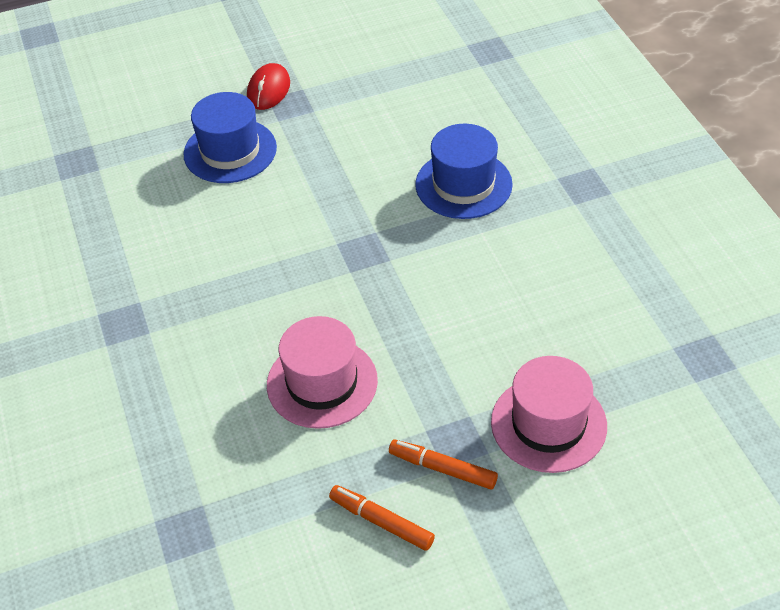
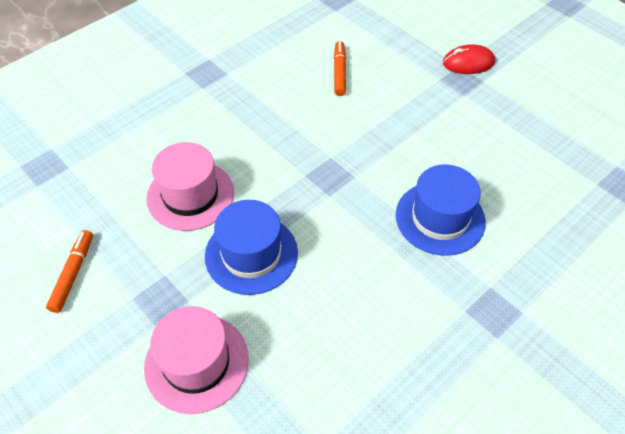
camera: 65 degrees right, 5 degrees up
(230, 151) = (391, 65): blue hat -> blue hat (251, 254)
(442, 469) = (130, 298): orange marker -> orange marker (339, 72)

